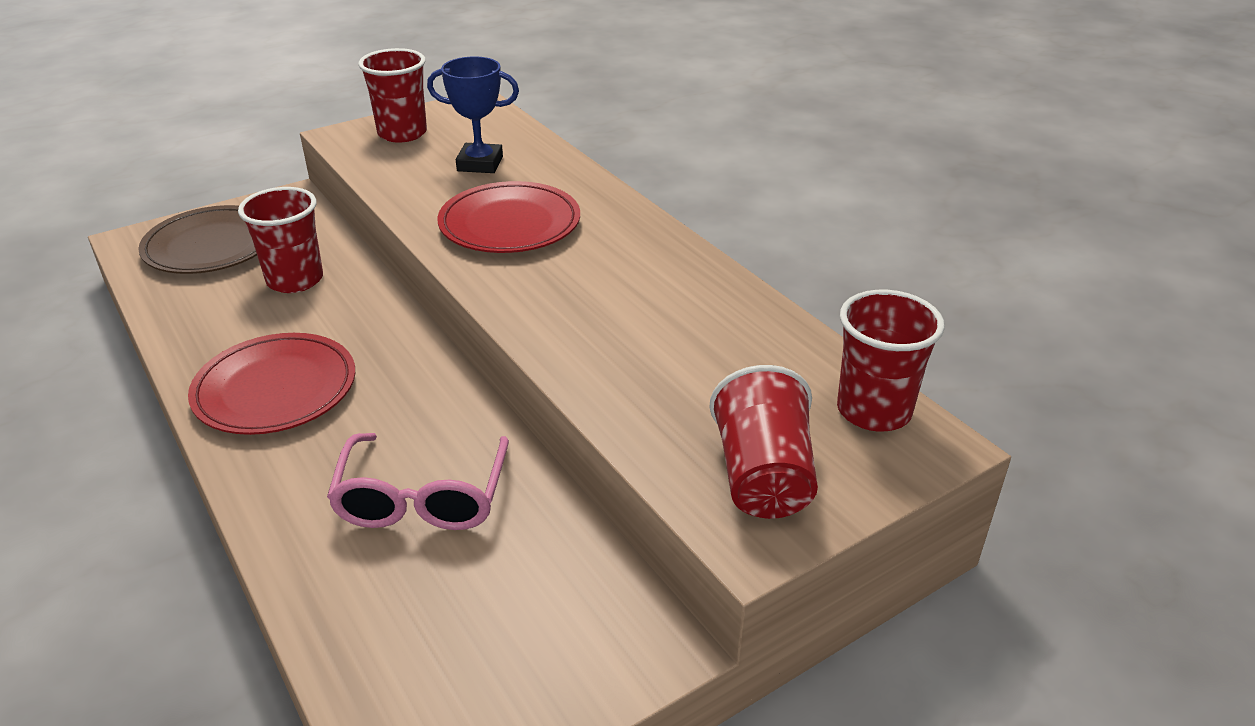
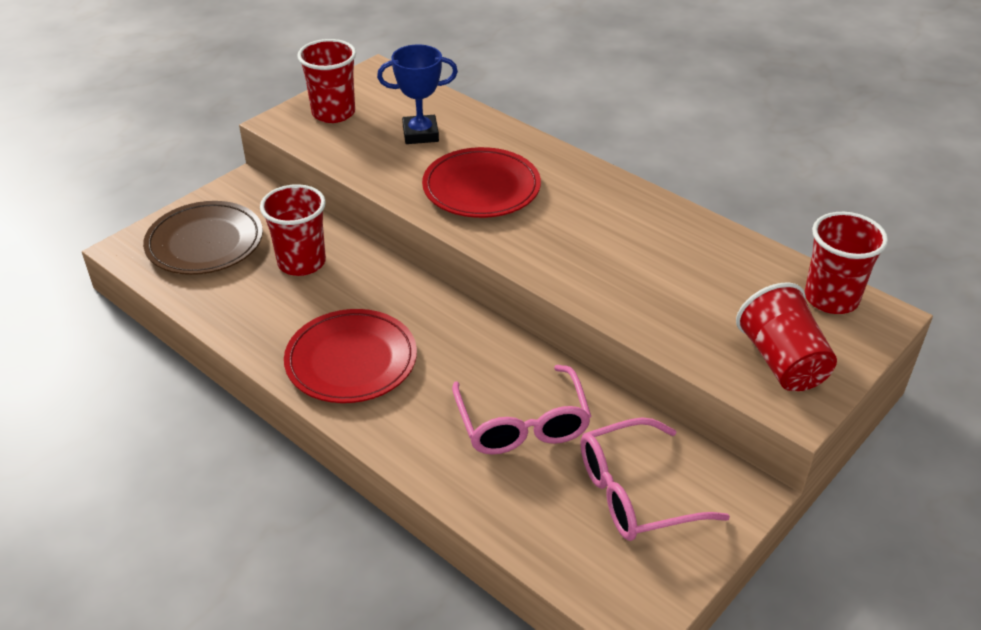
camera: 15 degrees left, 5 degrees up
(510, 614) = (635, 493): none -> pink glasses

